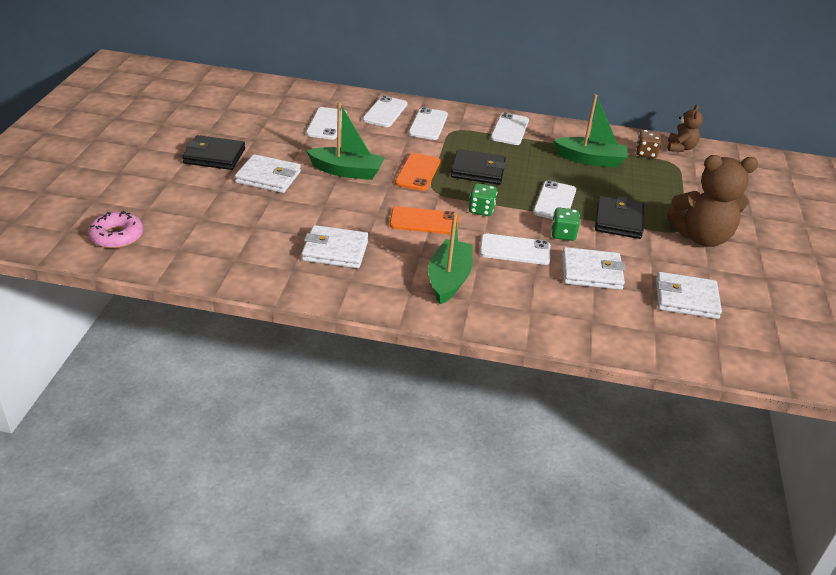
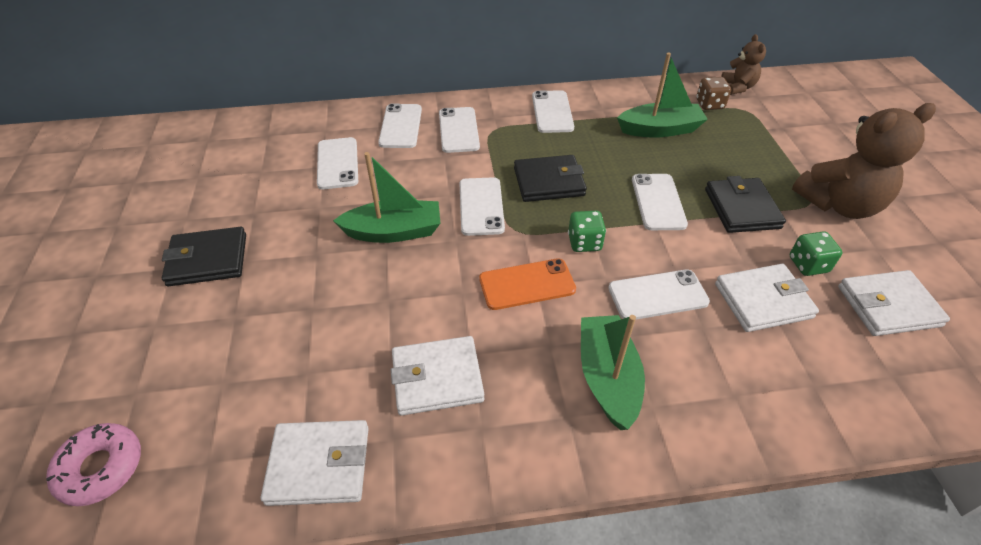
camera: 15 degrees left, 10 degrees up
(268, 177) = (295, 274): white wallet -> white wallet (319, 465)
(417, 172) = (481, 206): orange phone -> white phone
(563, 234) = (696, 250): green dice -> green dice (808, 265)

